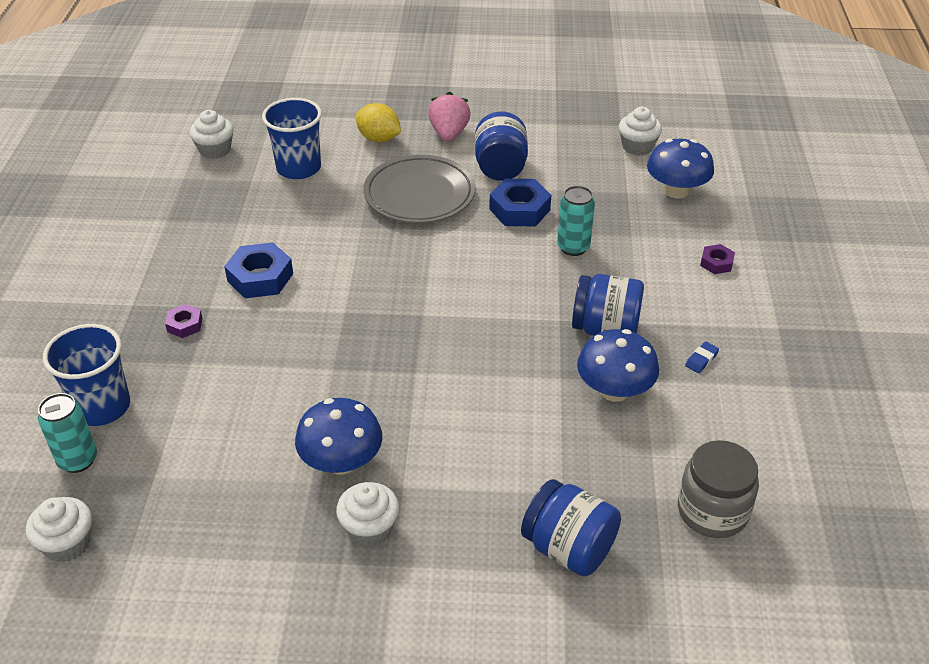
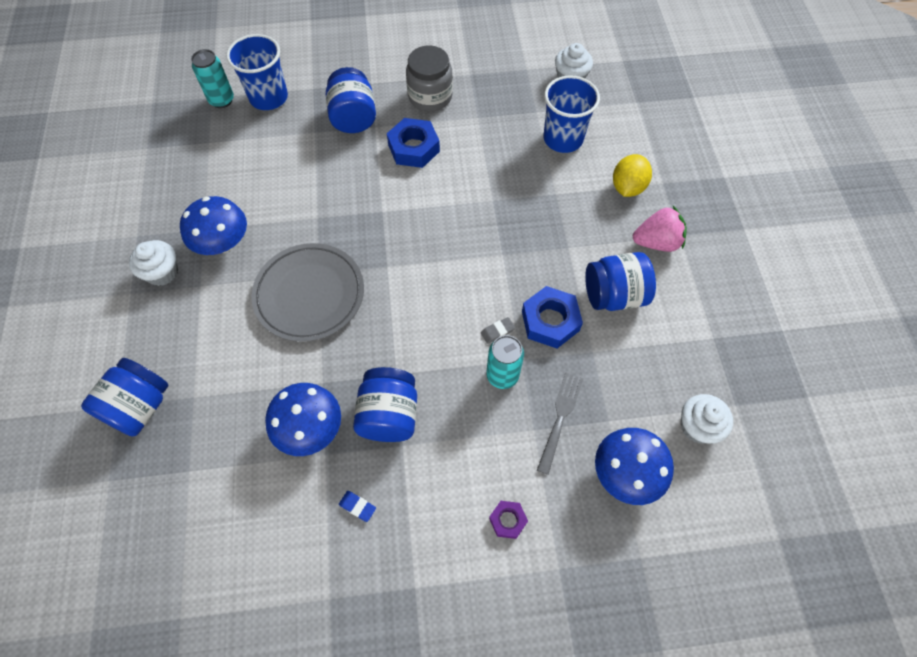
camera: 80 degrees right, 20 degrees up
(67, 544) = (155, 116): white cupcake -> none
(185, 325) = (353, 118): purple nut -> blue jar
(419, 194) = (550, 235): grey plate -> grey plate (309, 295)
(524, 244) = (497, 331): none -> grey eraser
(621, 218) = (560, 417): none -> grey fork
(712, 511) = (173, 519): grey jar -> grey jar (430, 96)

